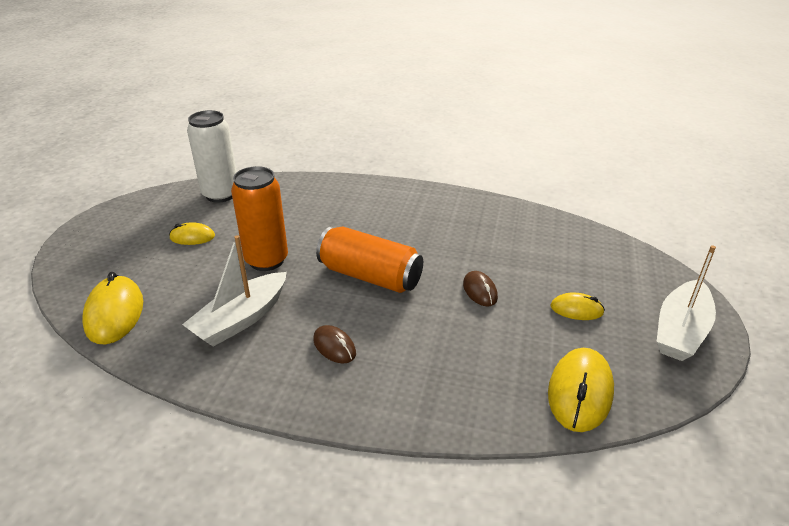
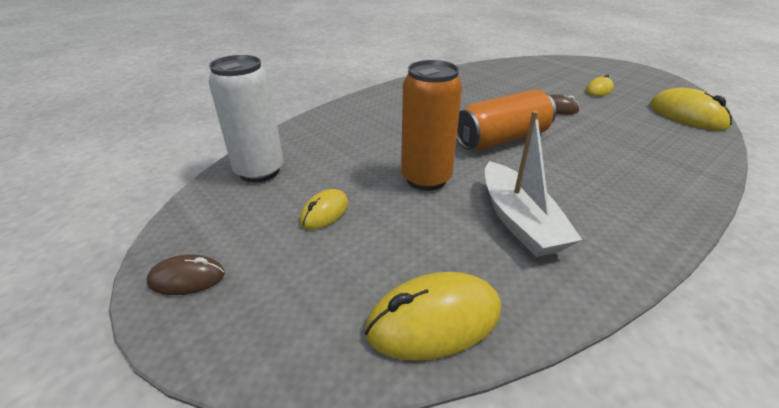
camera: 55 degrees left, 0 degrees up
(115, 313) = (434, 320): yellow mouse -> yellow mouse turned 45 degrees counterclockwise
(334, 347) = (595, 183): brown mouse -> brown mouse (187, 278)
(681, 331) = (635, 75): white boat -> none

